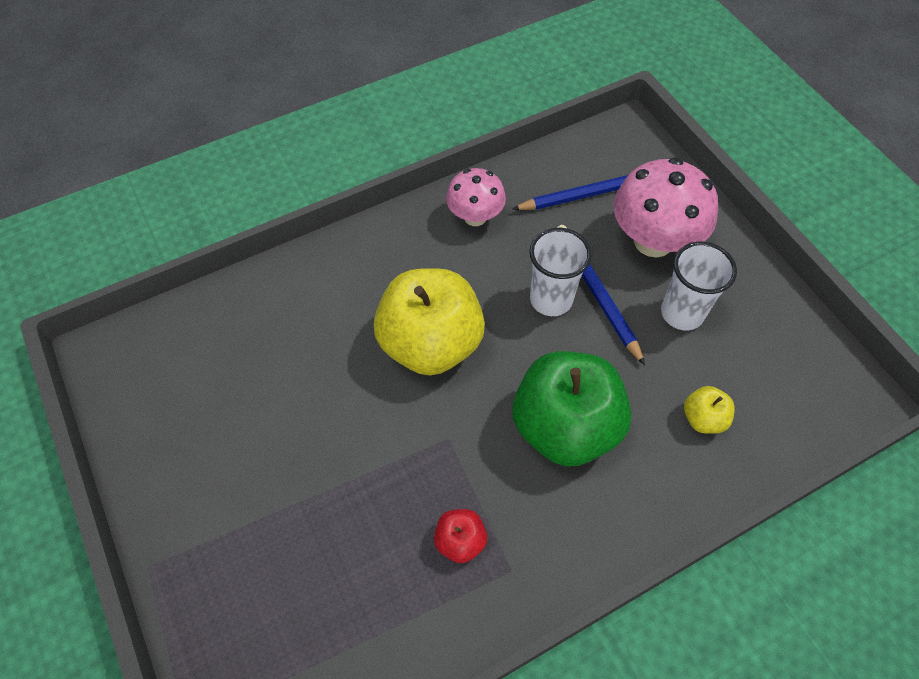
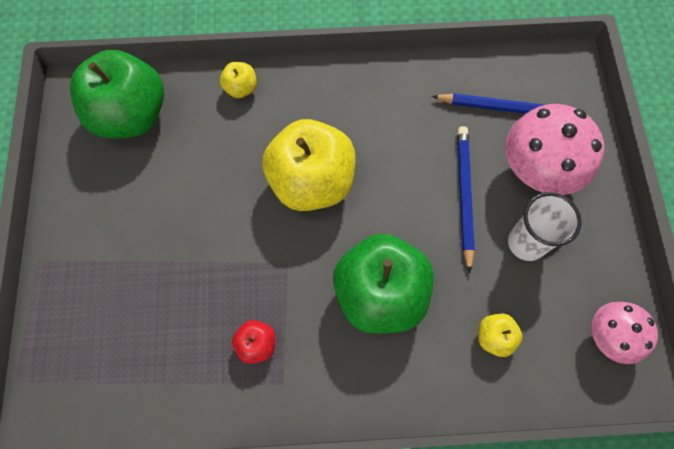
camera: 25 degrees right, 10 degrees up
(185, 356) = (131, 115): none -> green apple
(301, 278) = (241, 88): none -> yellow apple
(475, 216) = (399, 90): pink mushroom -> pink mushroom (608, 336)
(551, 299) = (424, 185): white cup -> none

